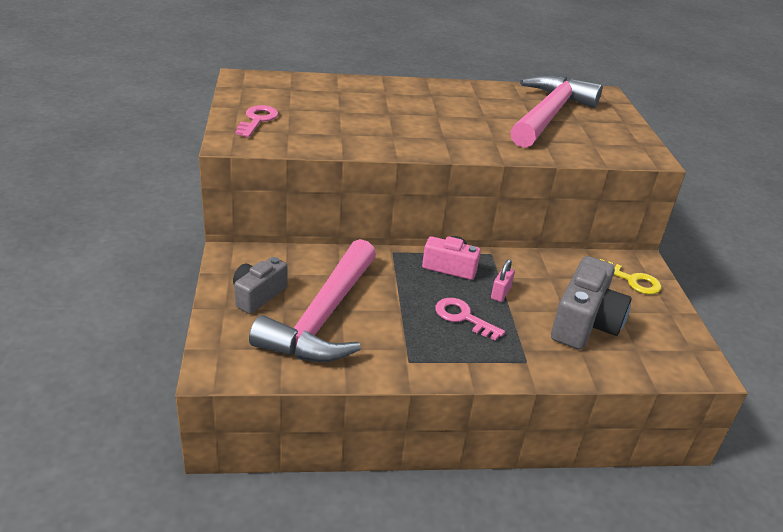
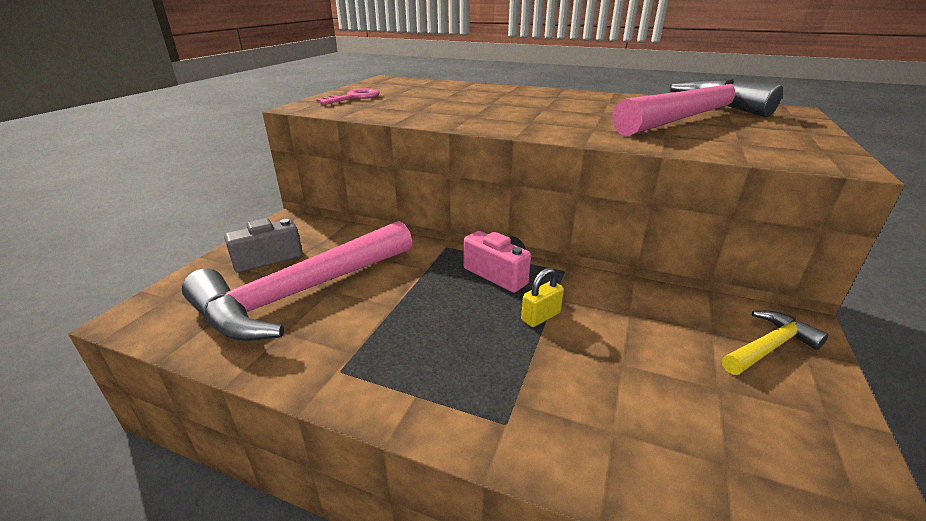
camera: 30 degrees right, 5 degrees down
(463, 317) = (463, 333): pink key -> none
(500, 293) = (541, 317): pink padlock -> yellow padlock
(584, 323) = (646, 390): grey camera -> none
(632, 280) = (769, 347): yellow key -> yellow hammer

